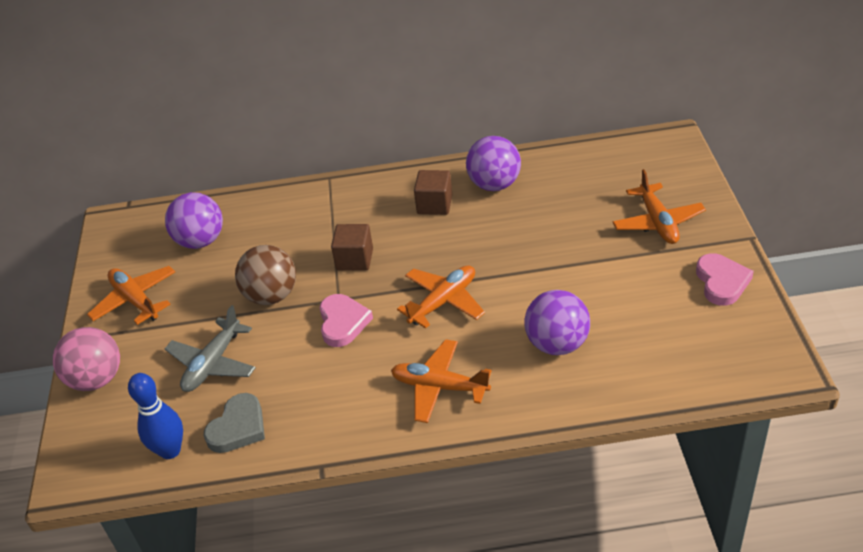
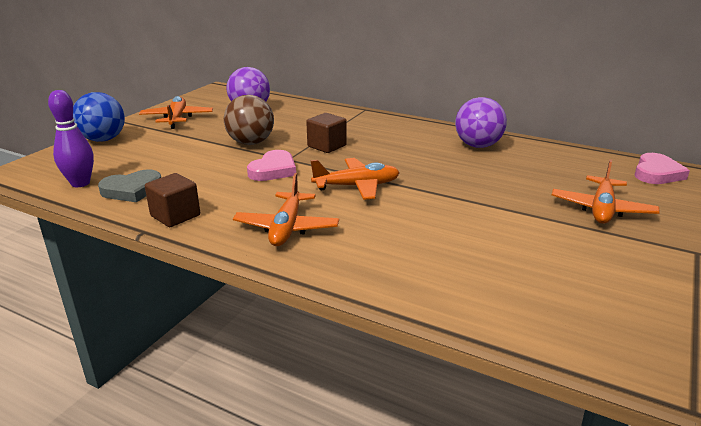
camera: 30 degrees right, 15 degrees down
(96, 379) = (103, 140): pink ball -> blue ball
(170, 450) = (80, 183): blue bowling pin -> purple bowling pin
(213, 363) = (169, 157): grey plane -> none
(434, 204) = (419, 141): brown cube -> brown cube (175, 216)
(439, 387) = (287, 228): orange plane -> orange plane turned 135 degrees counterclockwise
(557, 344) = (415, 244): purple ball -> none
(721, 282) = (631, 269): pink heart -> pink heart (656, 173)

